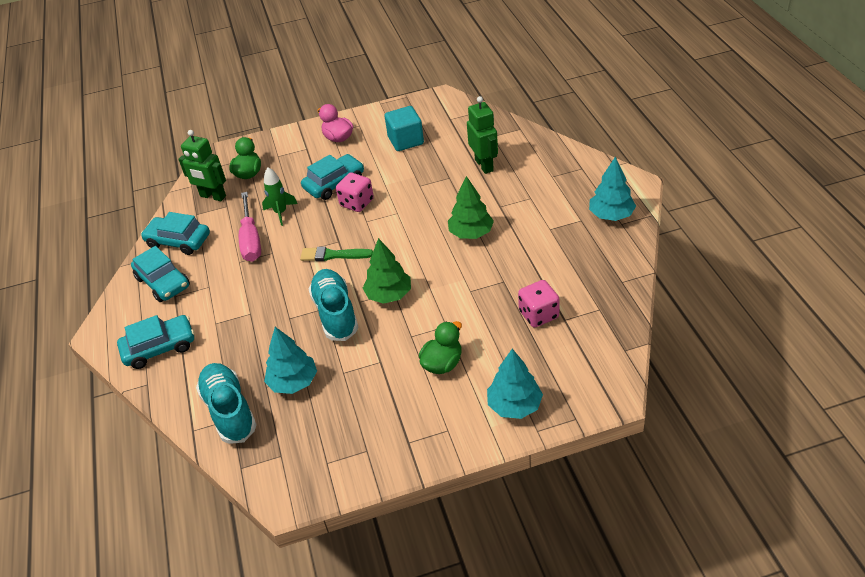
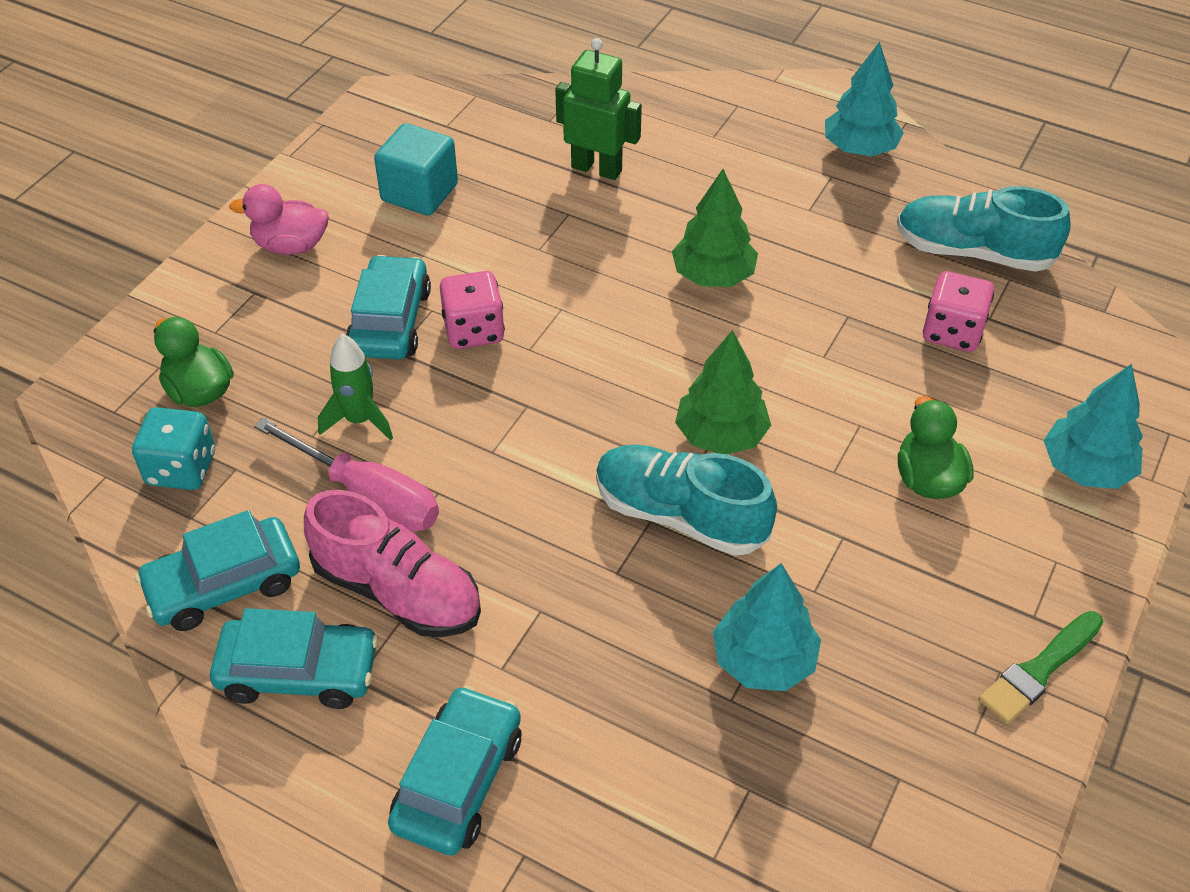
camera: 50 degrees left, 5 degrees up
(213, 196) = (181, 468): green robot -> turquoise dice
(219, 277) = (398, 591): none -> pink shoe
(229, 411) = (728, 780): turquoise shoe -> turquoise shoe (972, 252)
(333, 255) = (549, 432): green brush -> green brush (1039, 670)

